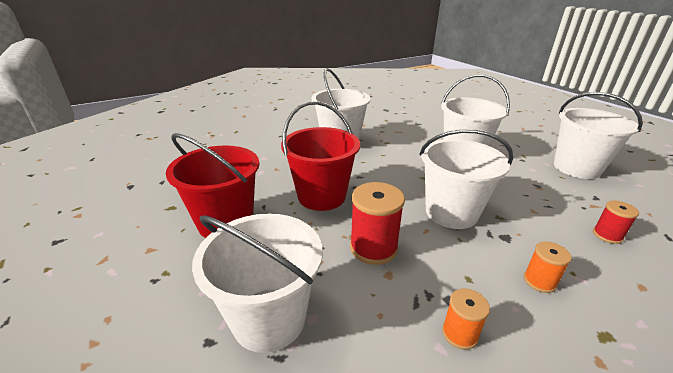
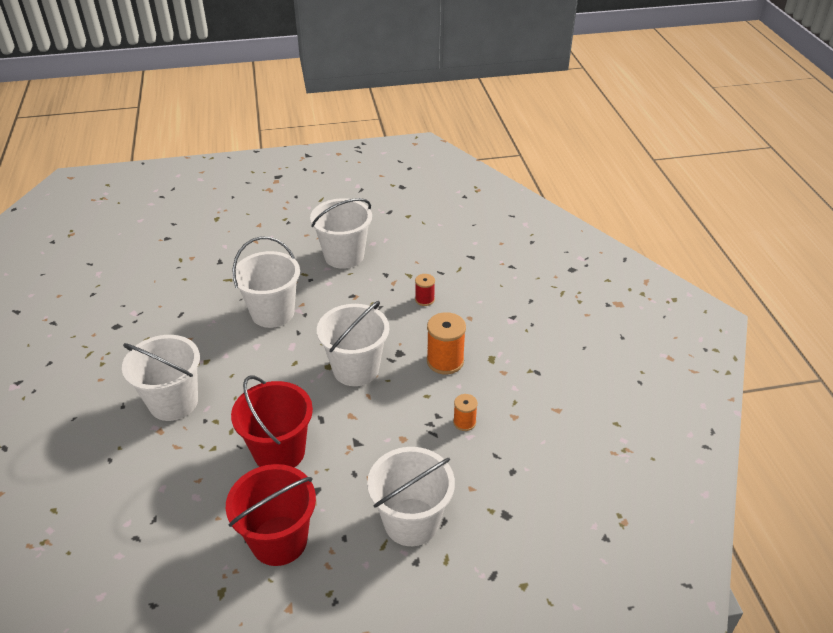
camera: 70 degrees left, 10 degrees up
(373, 248) = (371, 437): red spool -> none
(539, 281) = (445, 361): orange spool -> orange spool, size x1.76

